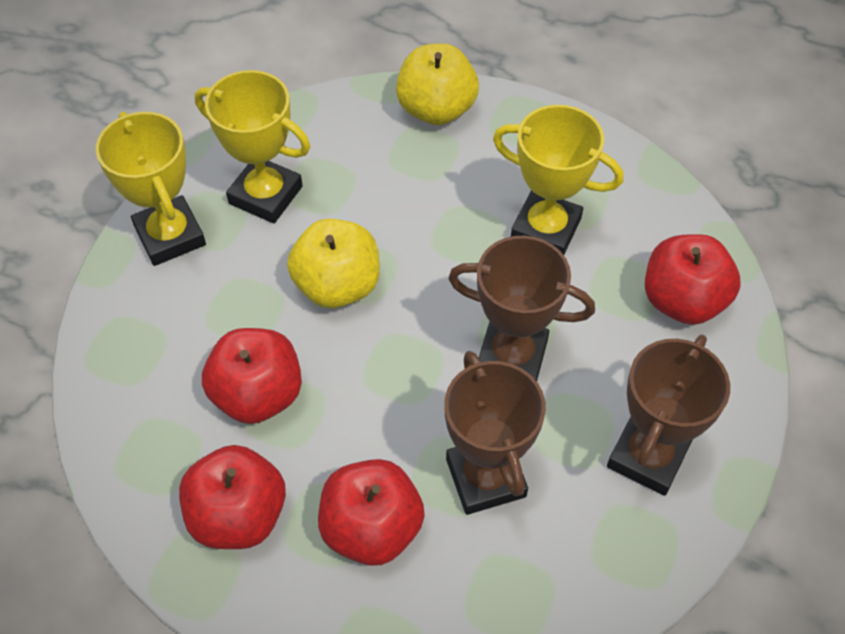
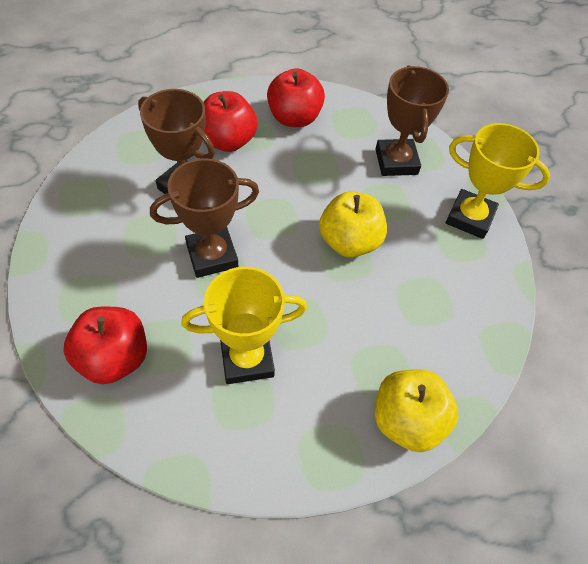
camera: 140 degrees right, 0 degrees up
(258, 394) = (335, 166): red apple -> none
(265, 195) = (448, 273): yellow trophy -> none
(648, 456) = (96, 242): brown trophy -> brown trophy (396, 162)

